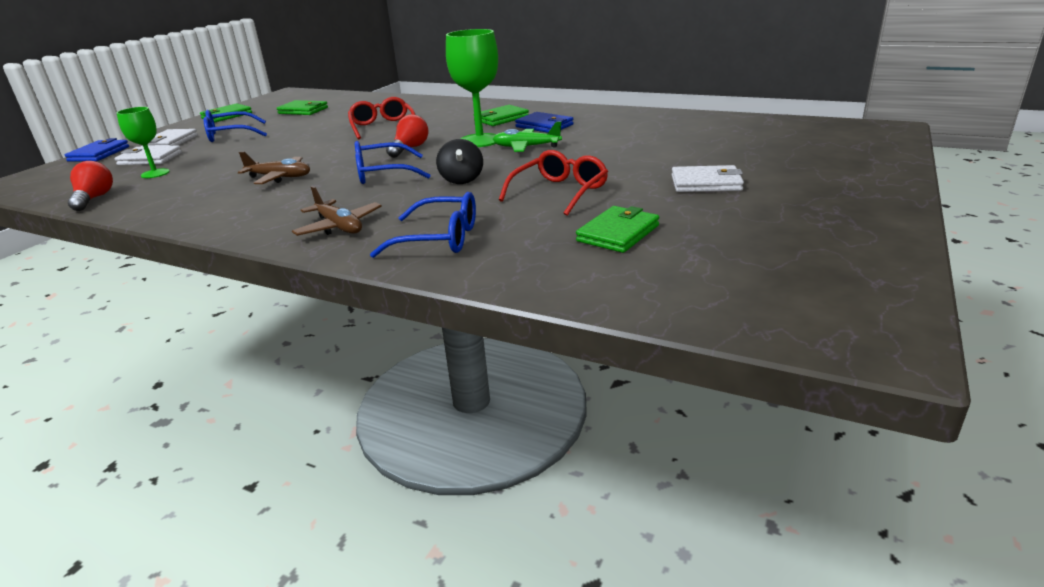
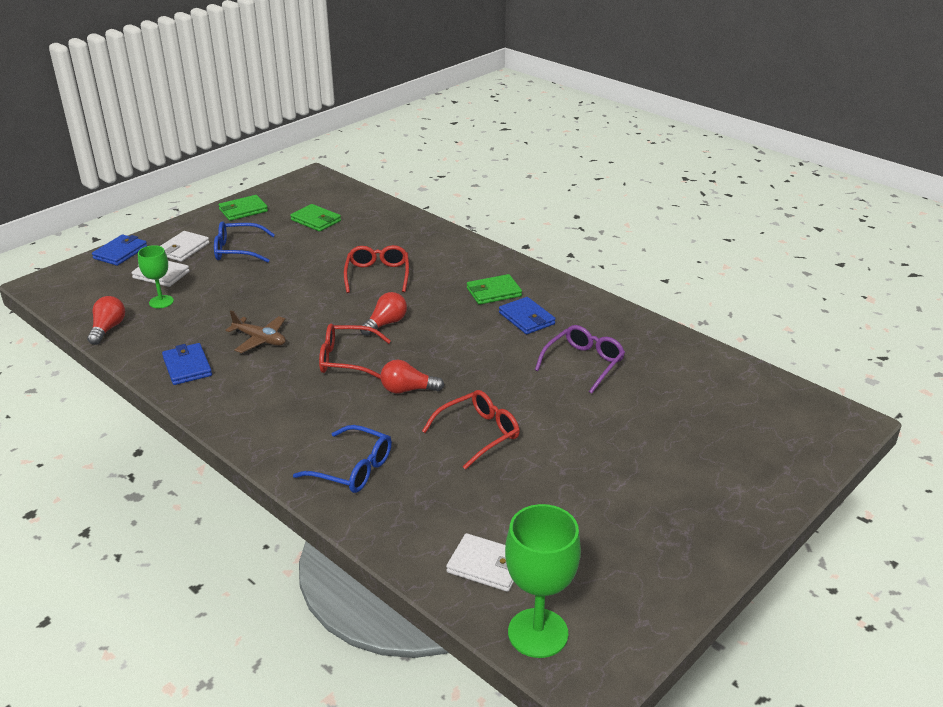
camera: 15 degrees right, 5 degrees up
(201, 206) = (187, 366): none -> blue wallet
(339, 227) = (284, 429): brown plane -> none
(382, 174) = (346, 359): blue glasses -> red glasses
(461, 180) = (407, 390): black spinning top -> red light bulb
(480, 140) = (454, 328): green goblet -> green goblet (538, 633)
(526, 147) = (489, 352): green plane -> none
(618, 233) = (491, 505): green wallet -> none
(621, 138) = (584, 363): none -> purple glasses
(706, 183) = (609, 459): white wallet -> white wallet (486, 565)

